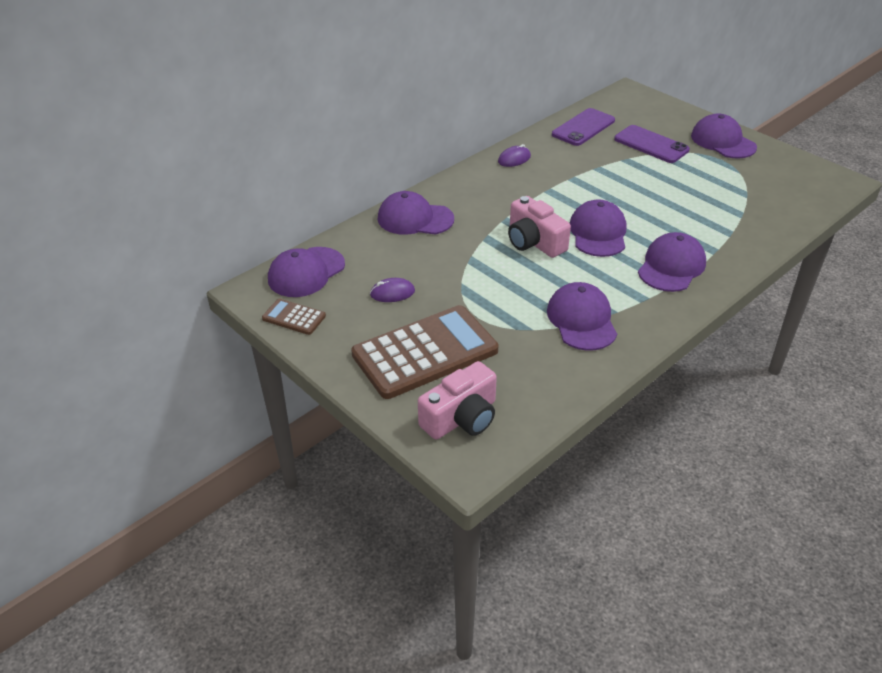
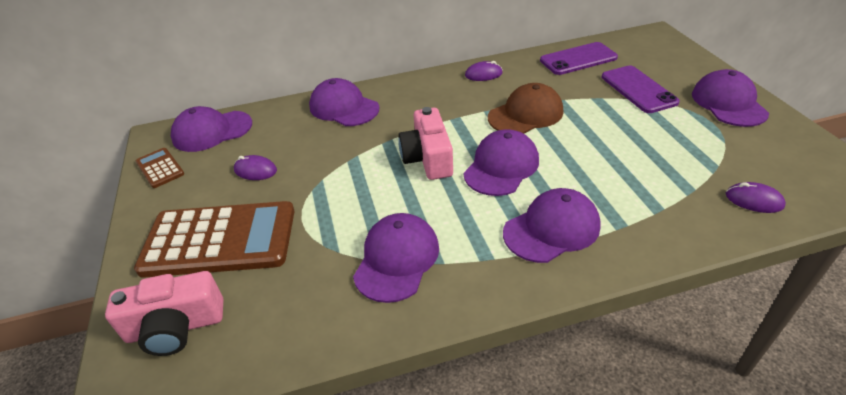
camera: 30 degrees right, 0 degrees up
(581, 186) = (525, 114): none -> brown cap
(783, 210) = (754, 200): none -> purple mouse

